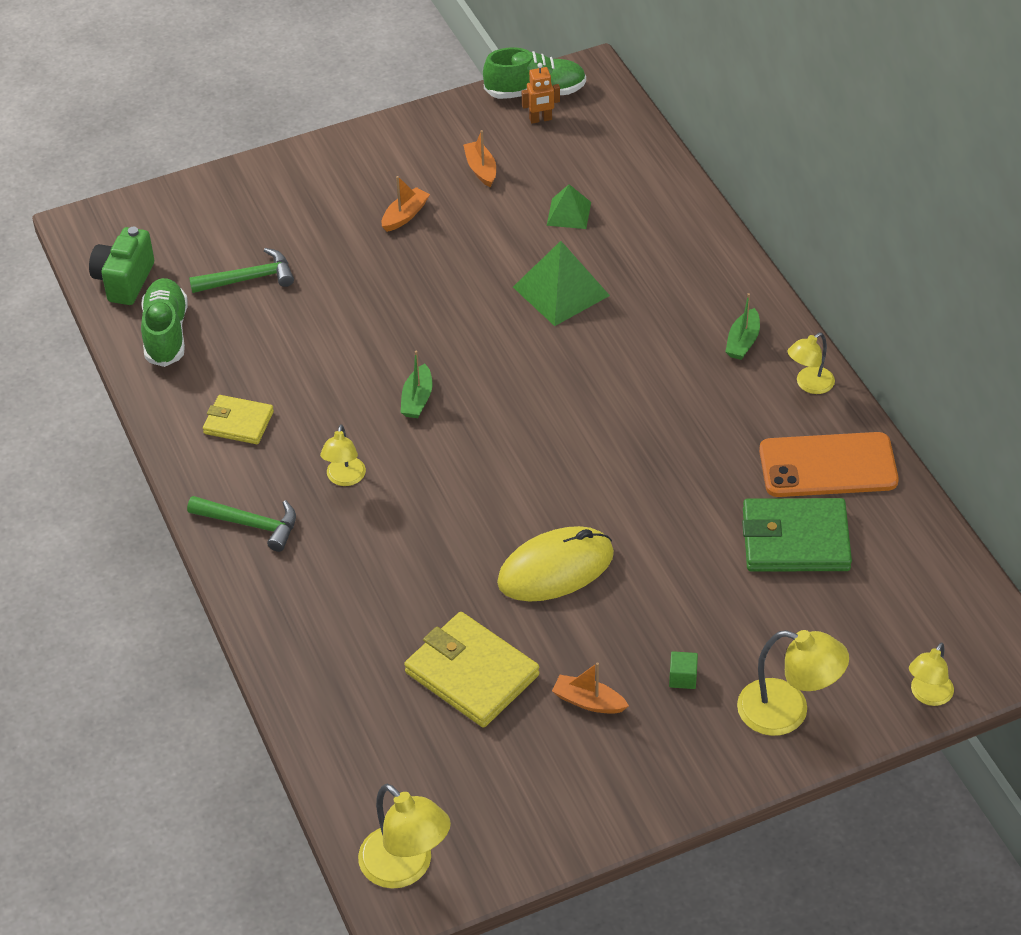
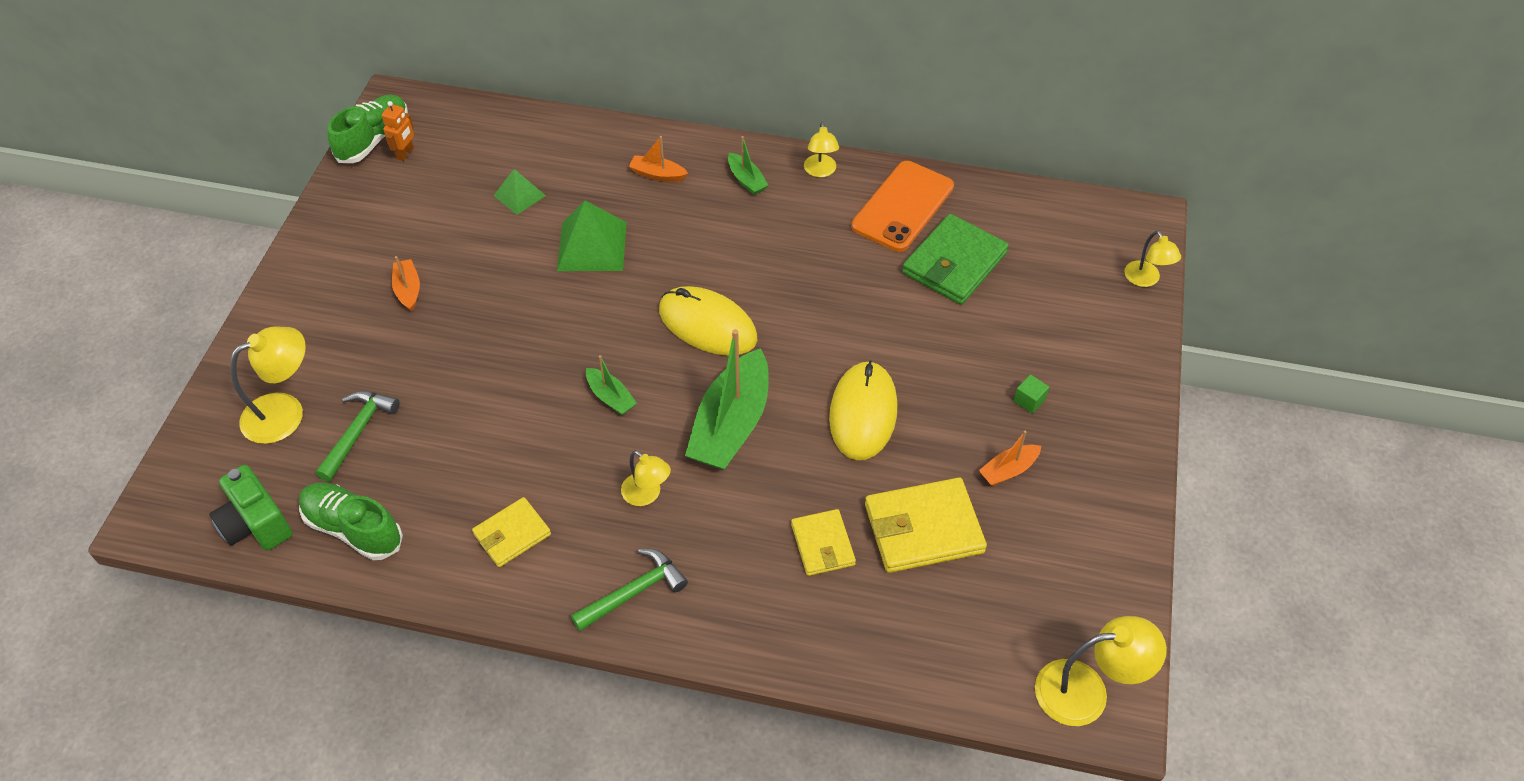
camera: 55 degrees left, 5 degrees up
(396, 615) = (822, 544): none -> yellow wallet
(461, 489) = (731, 424): none -> green boat
(481, 169) = (414, 217): orange boat -> orange boat (658, 174)
(550, 413) = (707, 325): none -> yellow mouse
(787, 712) = (1105, 361): yellow lamp -> yellow lamp (285, 412)

